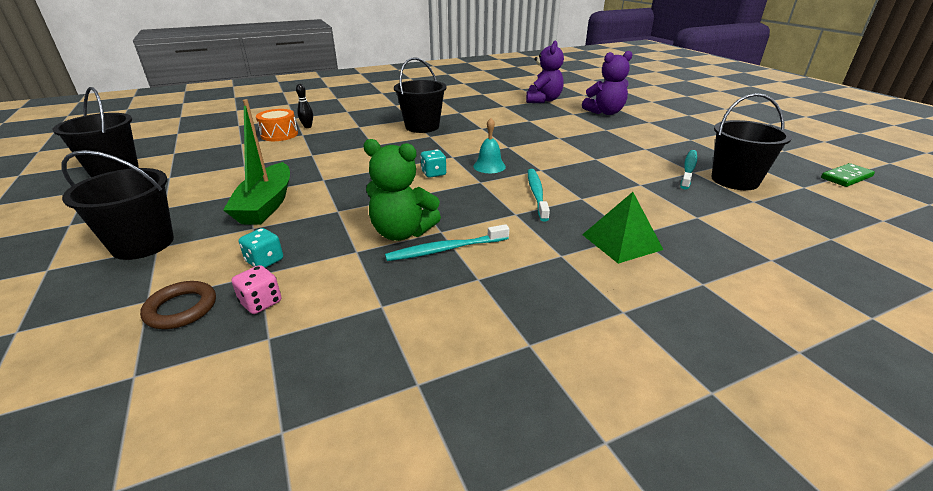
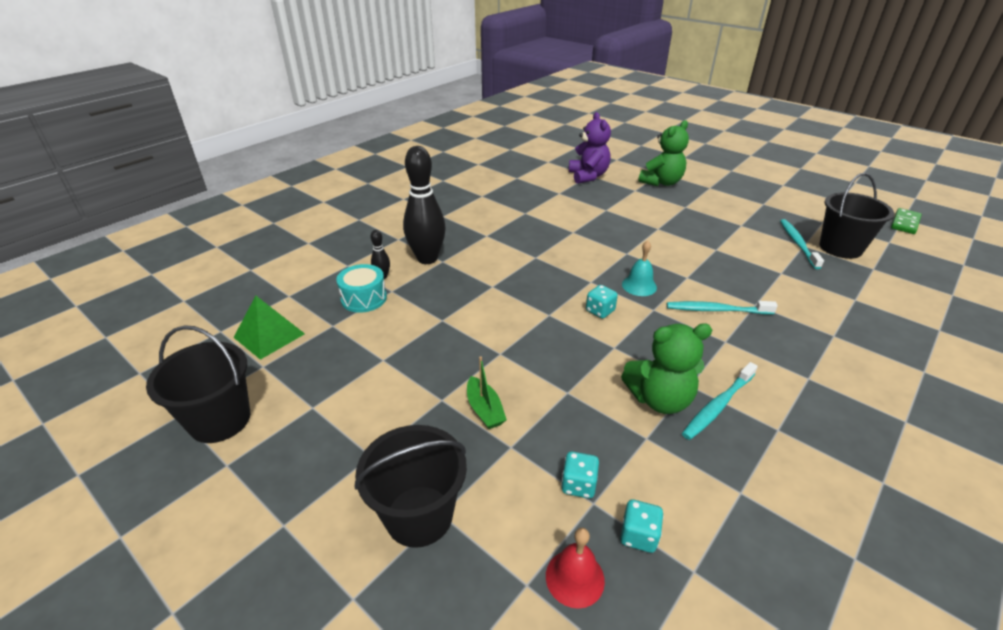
camera: 25 degrees left, 5 degrees up
(181, 309) = (575, 578): brown ring -> red bell
(261, 302) = (638, 535): pink dice -> turquoise dice
(266, 205) = (484, 410): green boat -> green boat, size x0.55
(279, 134) = (364, 298): orange drum -> turquoise drum
(350, 123) = (427, 259): none -> black bowling pin
(422, 127) = (512, 245): black bucket -> none
(536, 194) = (716, 310): turquoise toothbrush -> turquoise toothbrush turned 60 degrees counterclockwise
(605, 112) = (661, 182): purple teddy bear -> green teddy bear
(621, 242) = (834, 346): green pyramid -> green pyramid (269, 335)

